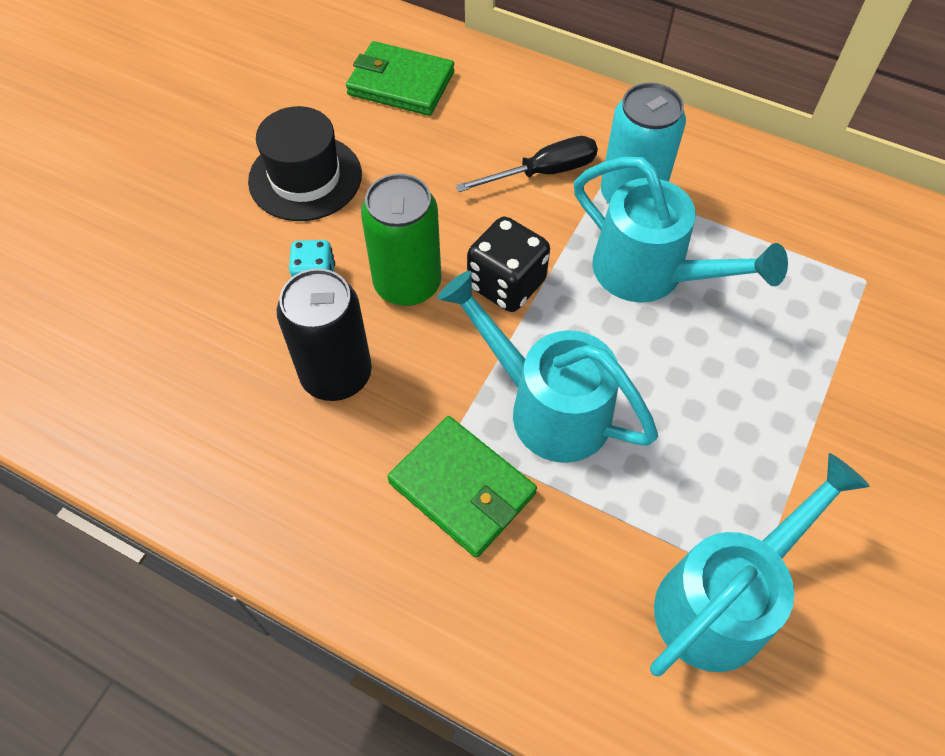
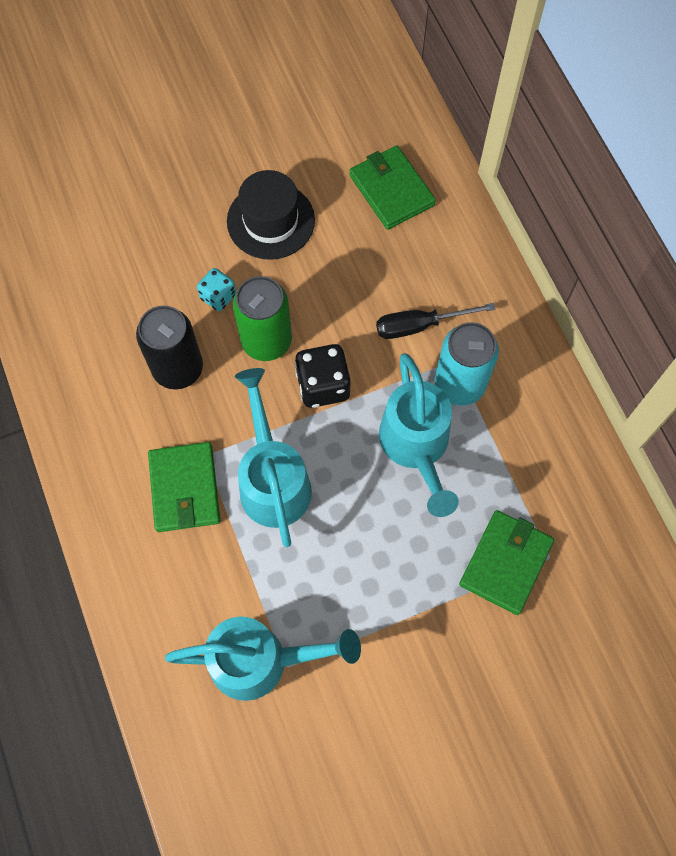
camera: 40 degrees right, 10 degrees up
(543, 172) = (419, 325): black screwdriver -> black screwdriver turned 150 degrees clockwise
(837, 313) = (505, 562): none -> green wallet

